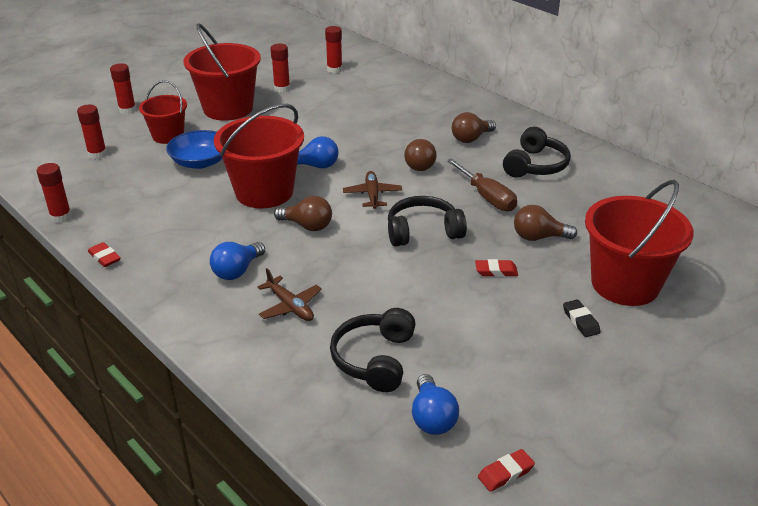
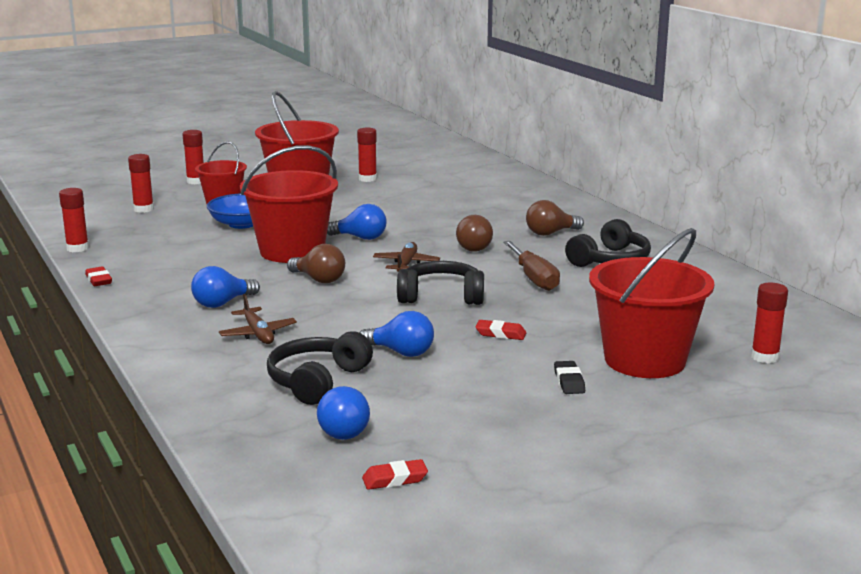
camera: 15 degrees right, 15 degrees down
(334, 69) = (435, 169): red glue stick -> red glue stick (765, 357)
(426, 309) = (401, 352): none -> blue light bulb
(538, 237) = (570, 314): brown light bulb -> none

